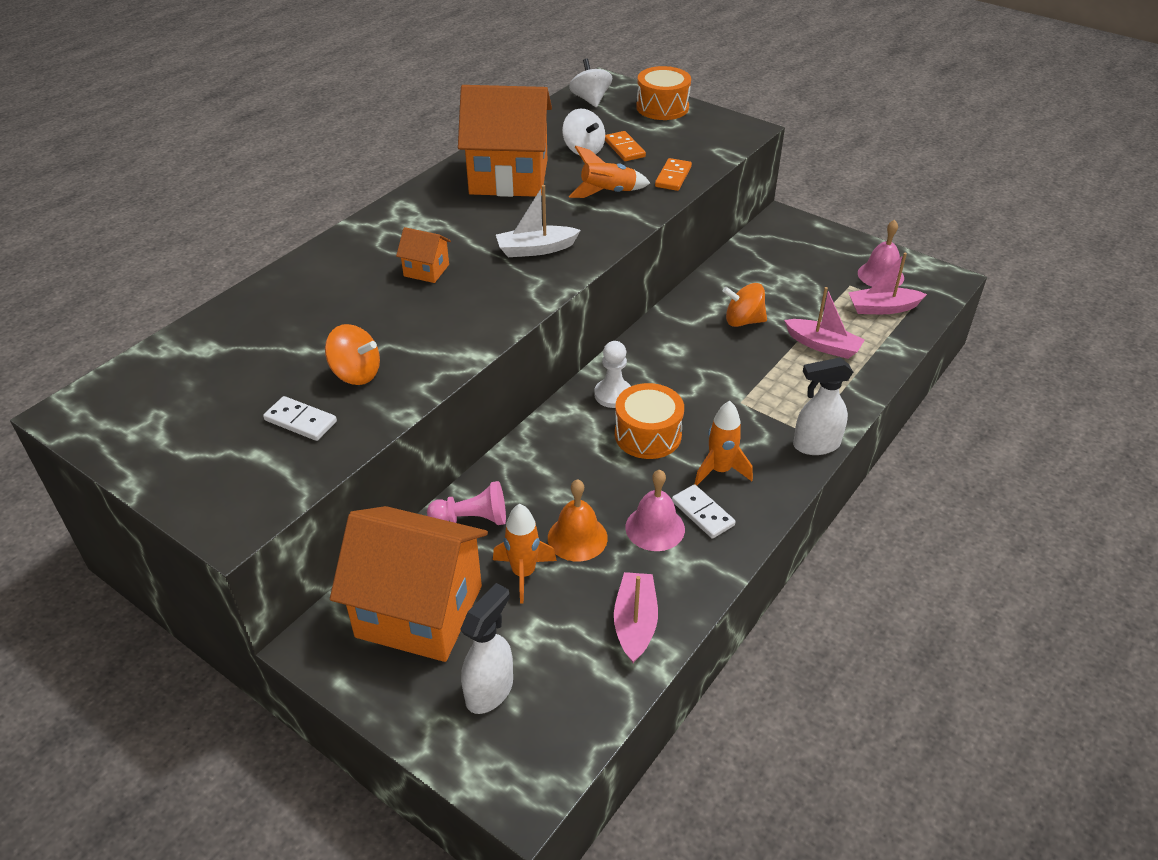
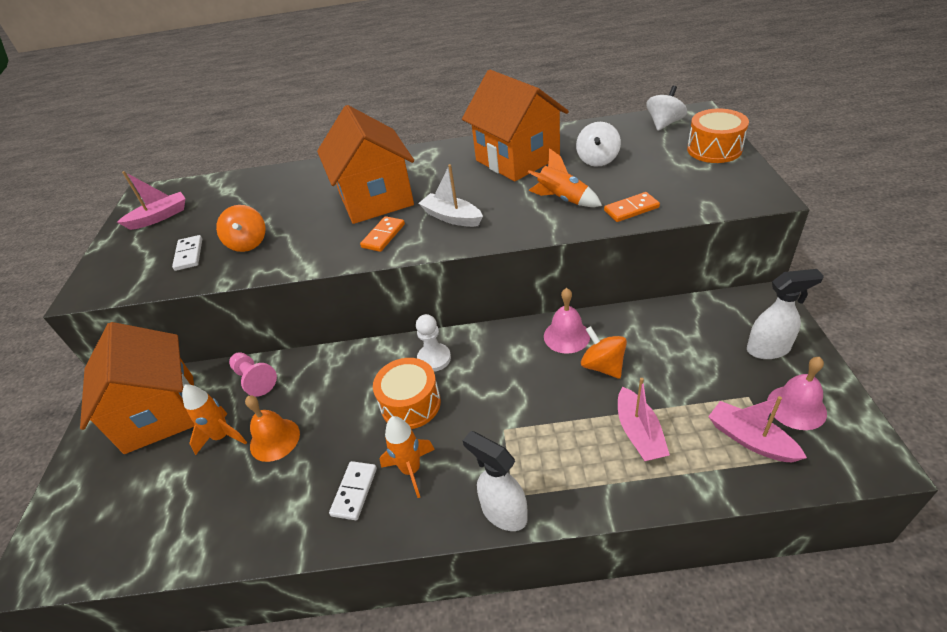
camera: 55 degrees right, 0 degrees up
(426, 270) = (376, 199): orange house -> orange house, size x2.34
(490, 690) = (110, 492): white spray bottle -> white spray bottle (768, 349)
(624, 148) = (630, 171): orange domino -> orange domino (383, 236)
(635, 623) = (212, 528): pink boat -> pink boat (159, 217)
(655, 528) = (316, 474): pink bell -> pink bell (566, 336)

